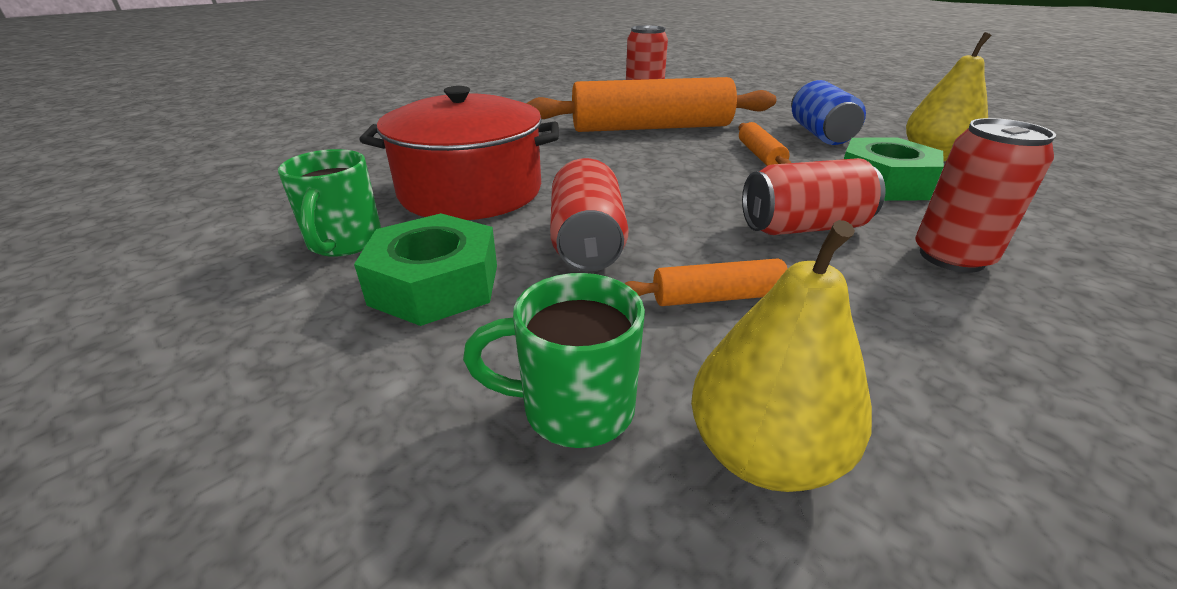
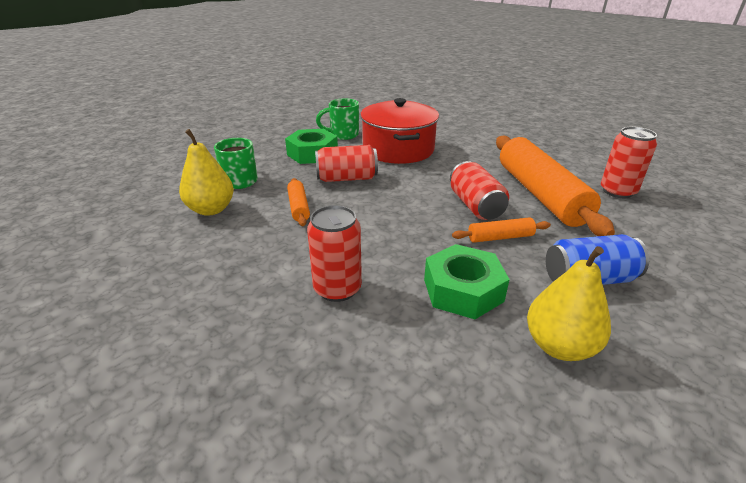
camera: 85 degrees right, 0 degrees up
(803, 227) = (372, 239): red can -> red can (475, 206)

